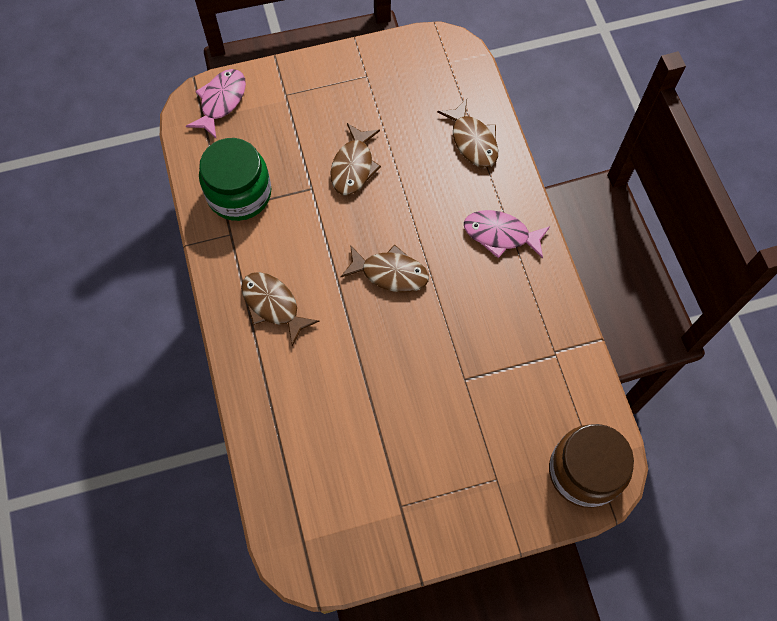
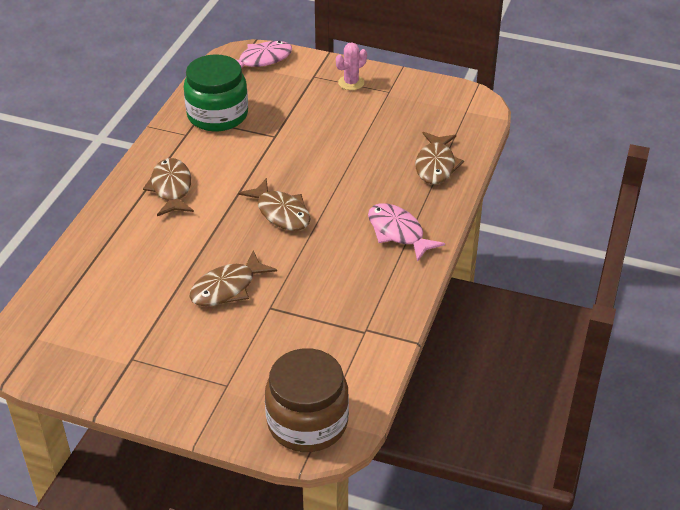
camera: 35 degrees right, 25 degrees down
(325, 84) = (351, 83): none -> pink cactus
(353, 166) = (321, 138): brown fish -> brown fish (227, 288)

